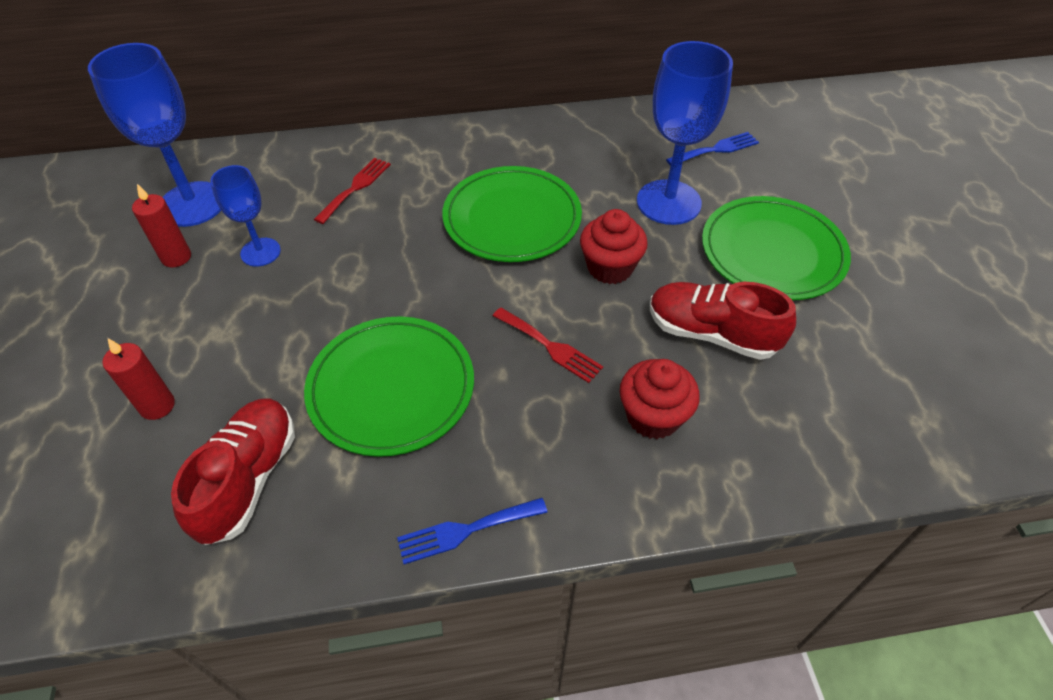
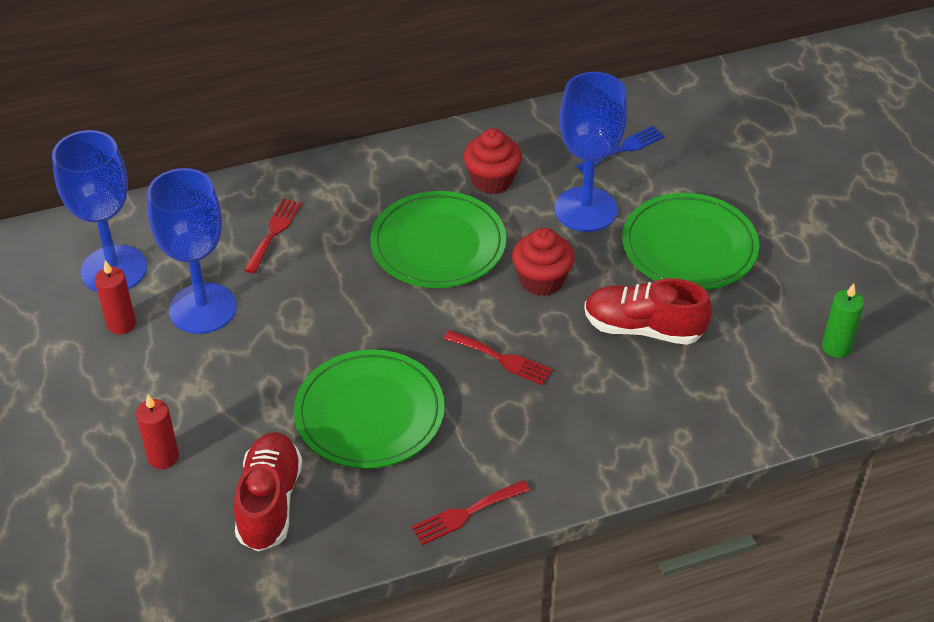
camera: 10 degrees left, 5 degrees down
(260, 252) = (203, 308): blue goblet -> blue goblet, size x1.75
(466, 530) = (466, 514): blue fork -> red fork
(653, 416) = (603, 405): red cupcake -> red cupcake (492, 180)
(932, 385) = (836, 347): none -> green candle

